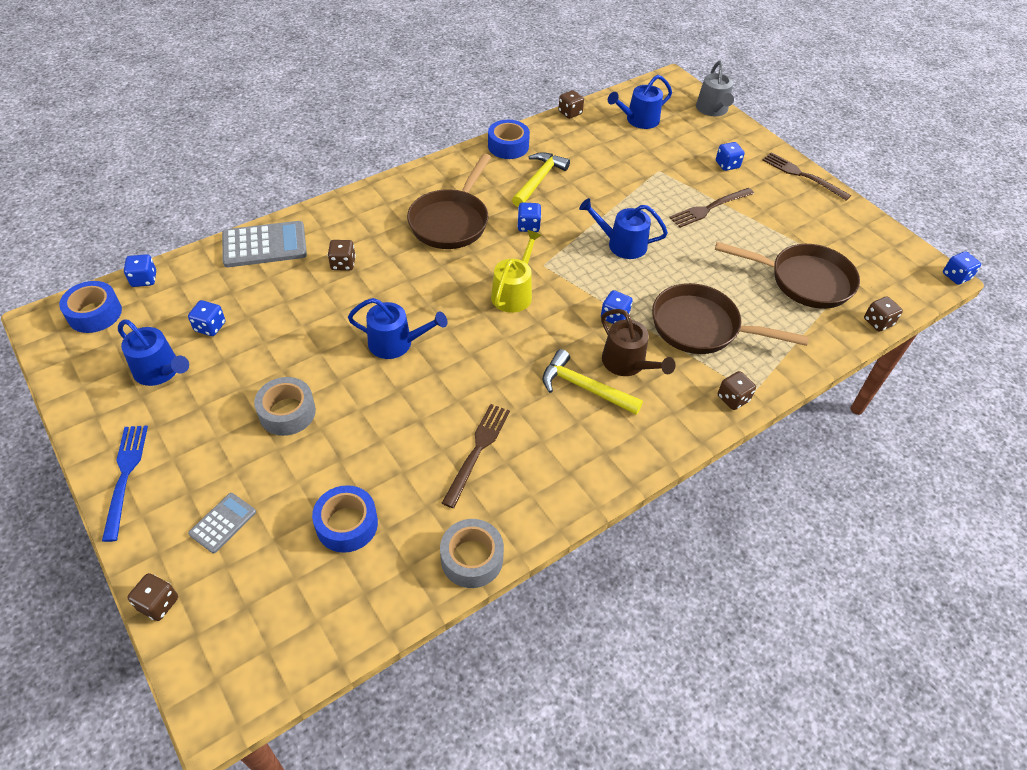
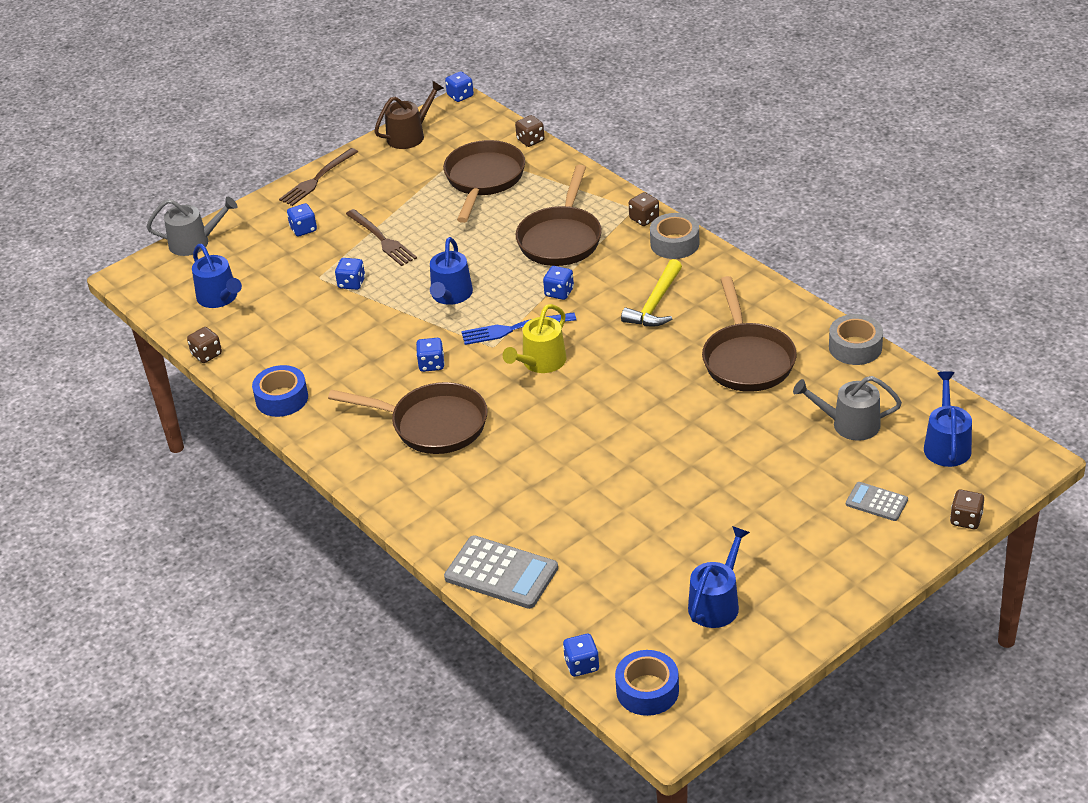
camera: 90 degrees left, 10 degrees down
(125, 476) = (851, 585): blue fork -> blue fork (513, 329)
(210, 327) = (643, 582): blue dice -> blue dice (351, 283)
(264, 245) = (501, 573): grey calculator -> grey calculator turned 135 degrees clockwise
(287, 412) = (742, 491): grey tape -> grey tape (674, 243)
(343, 264) = (521, 498): brown dice -> none
(347, 524) = (850, 424): blue tape -> grey watering can
(395, 343) = (631, 434): blue watering can -> blue watering can (946, 445)
(477, 450) = (747, 359): brown fork -> brown pan
(514, 293) = (541, 362): yellow watering can -> yellow watering can turned 75 degrees counterclockwise
(539, 180) = (347, 365): yellow hammer -> none
(627, 363) = (618, 280): brown watering can -> brown watering can (409, 135)

